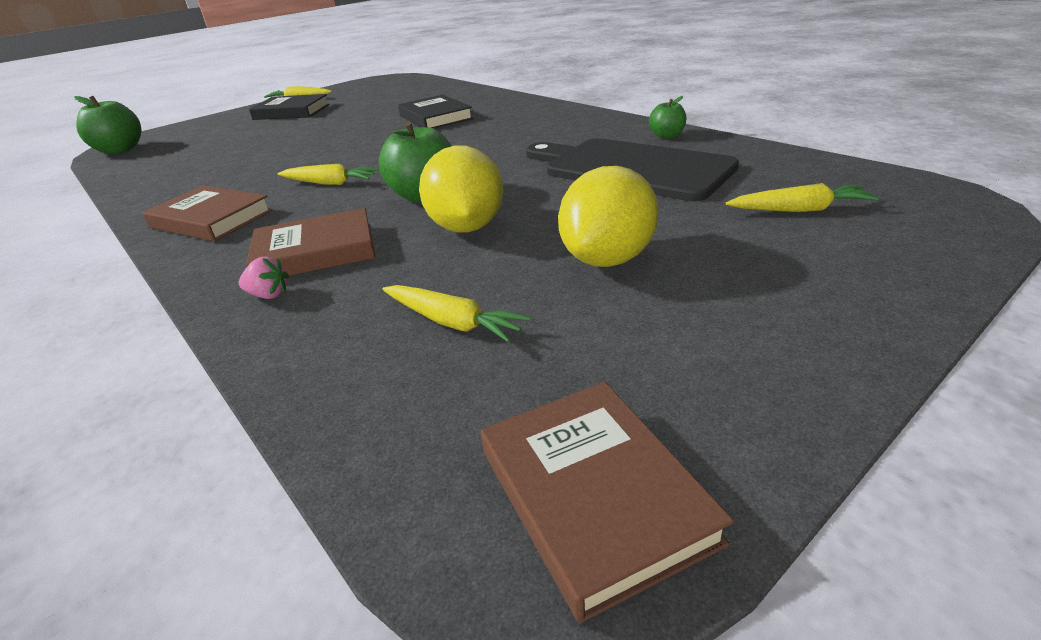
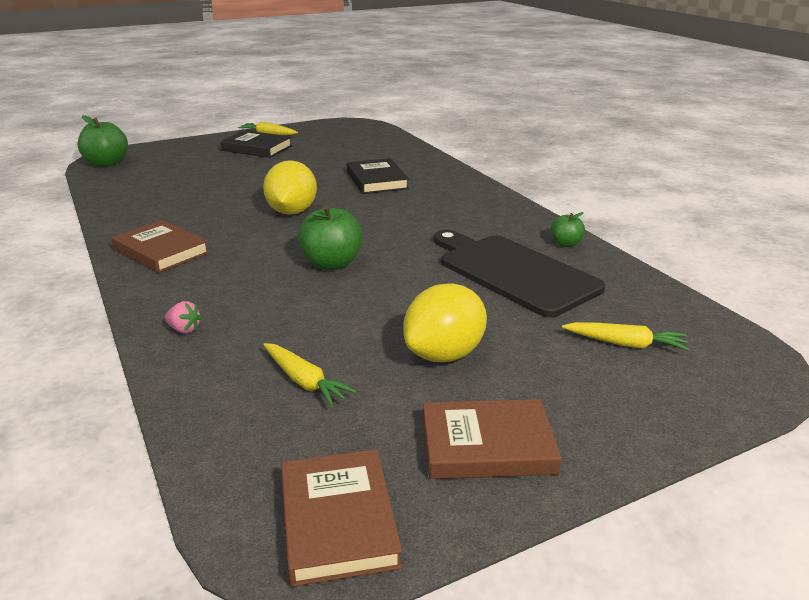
camera: 10 degrees right, 5 degrees down
(315, 252) = (229, 299): brown book -> brown book (487, 445)
(330, 183) = (262, 235): yellow carrot -> none
(467, 227) = (351, 302): yellow lemon -> yellow lemon (292, 212)

